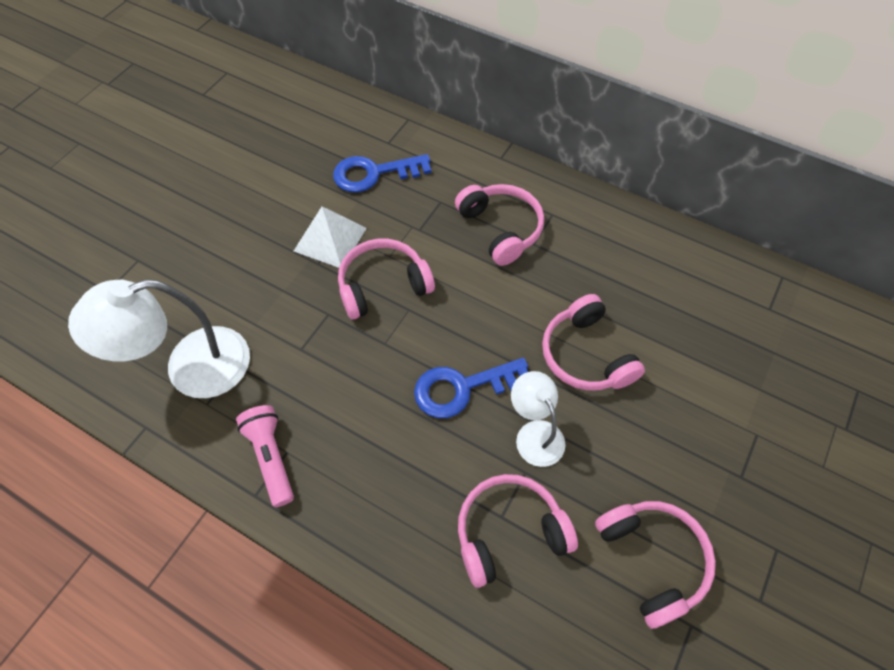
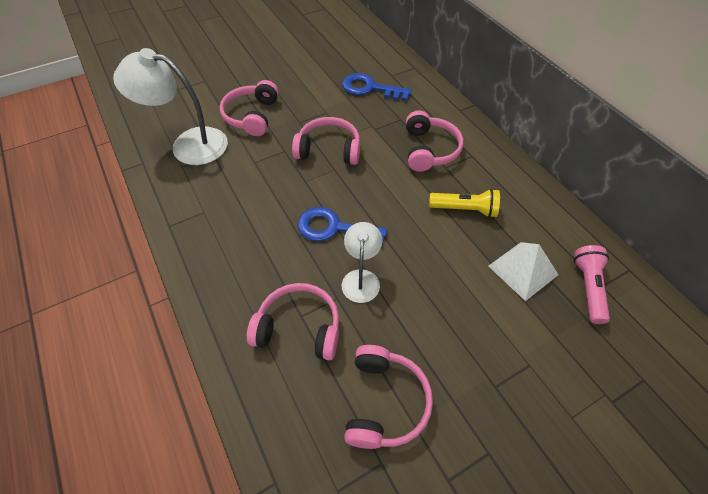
camera: 30 degrees right, 5 degrees down
(271, 457) = (193, 210): pink flashlight -> pink flashlight (588, 287)
(330, 239) = (316, 112): white pyramid -> white pyramid (523, 270)
(586, 355) = (433, 249): pink headphones -> pink headphones (252, 116)
(587, 288) = (464, 209): none -> yellow flashlight

